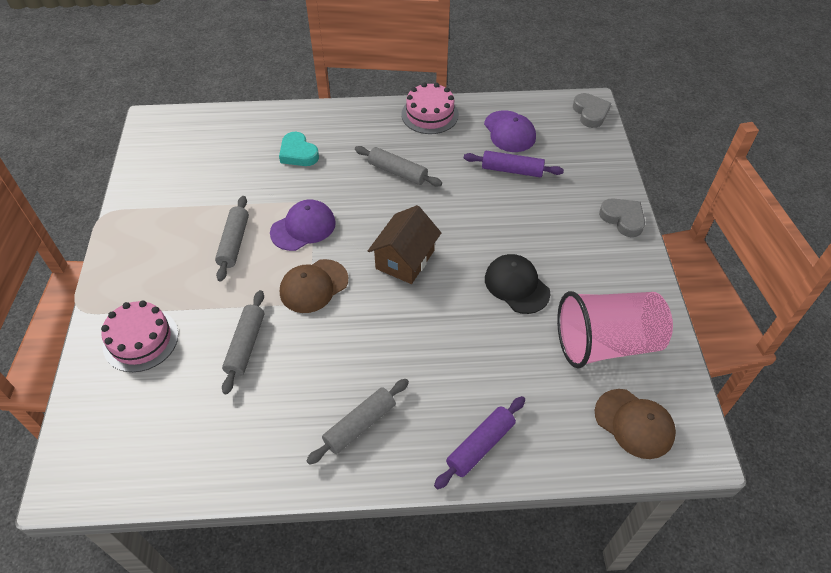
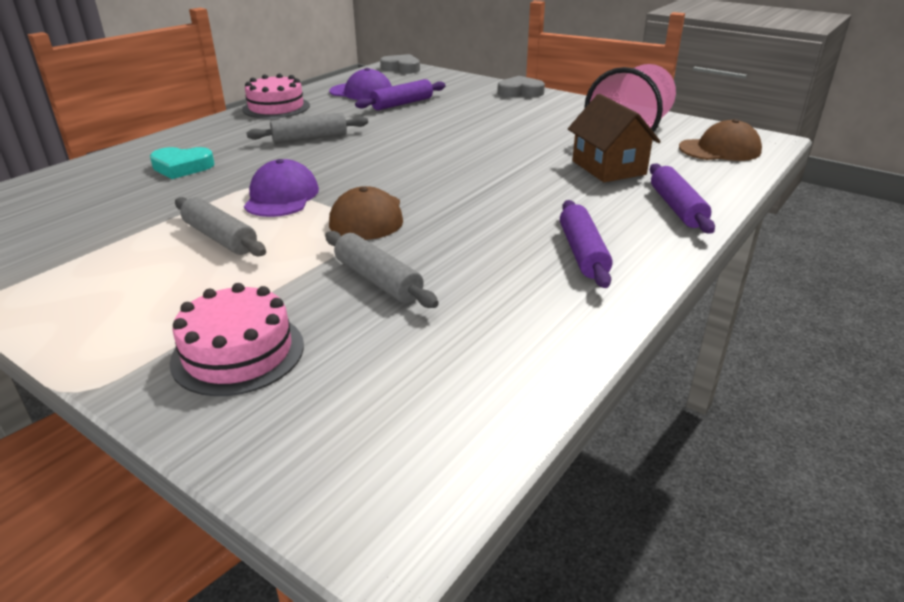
camera: 50 degrees left, 20 degrees down
(360, 425) = (583, 253): grey rolling pin -> purple rolling pin
(405, 259) = (416, 168): brown house -> brown house (608, 168)
(516, 285) = (523, 140): black cap -> none

